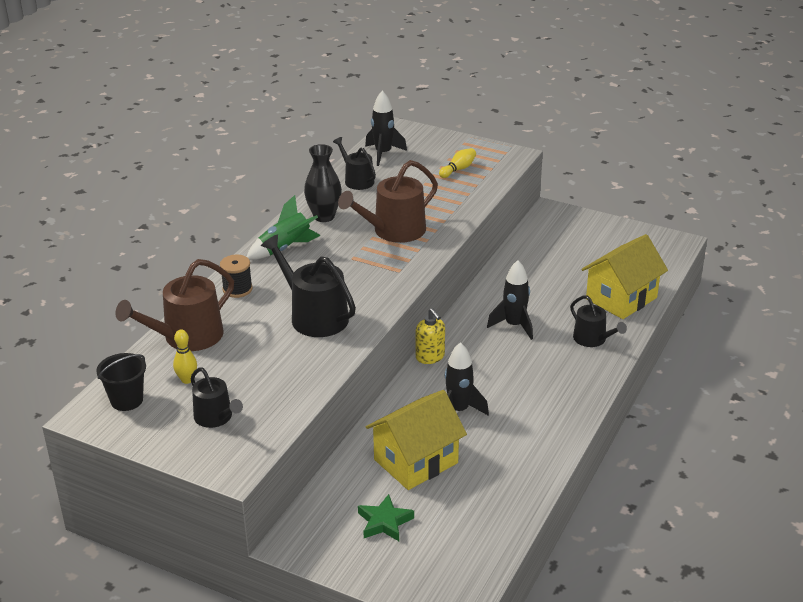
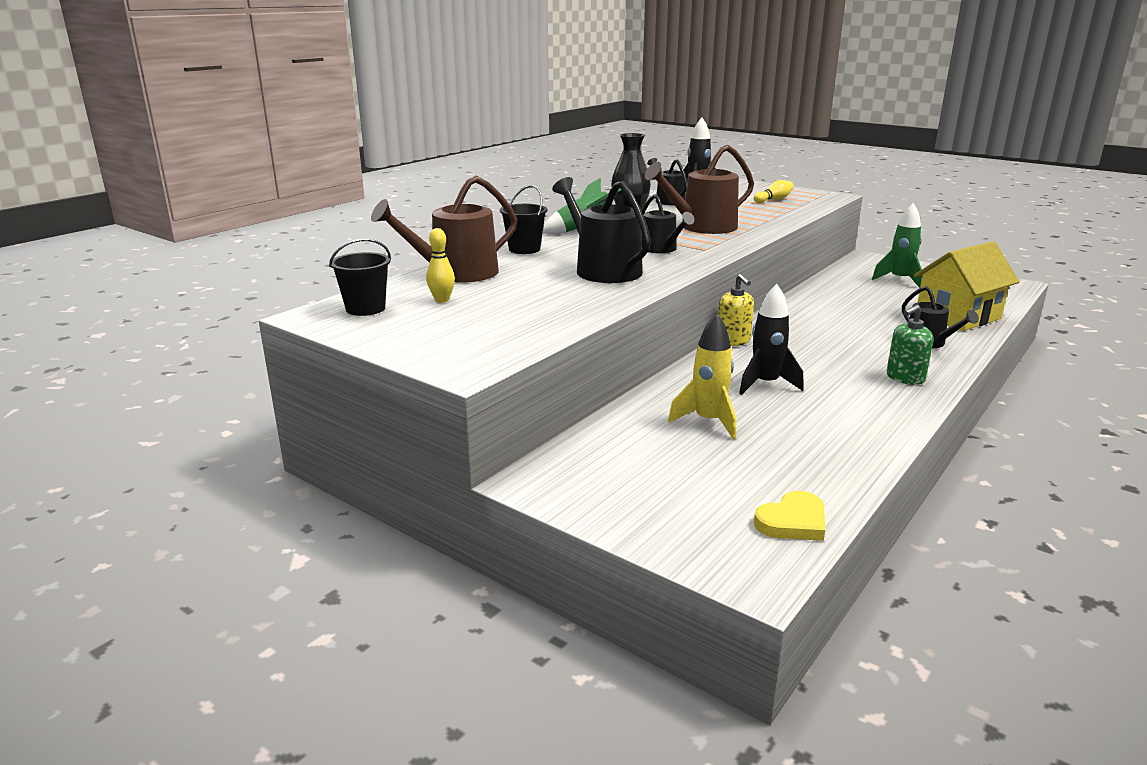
camera: 10 degrees right, 10 degrees down
(216, 418) = (462, 328): black watering can -> black watering can (661, 249)
(237, 289) = (524, 249): black spool -> black bucket
(384, 522) = (660, 474): green star -> none
(416, 461) = (708, 421): yellow house -> yellow rocket
(480, 555) = (792, 521): none -> yellow heart
(514, 325) = (832, 326): black rocket -> none
(569, 389) = (905, 378): none -> green soap dispenser
(577, 247) = (899, 280): none -> green rocket

